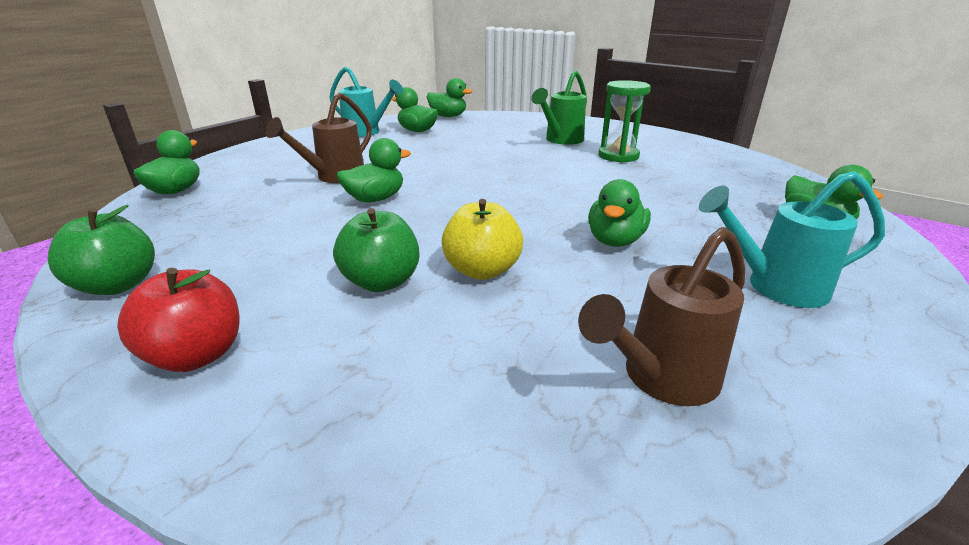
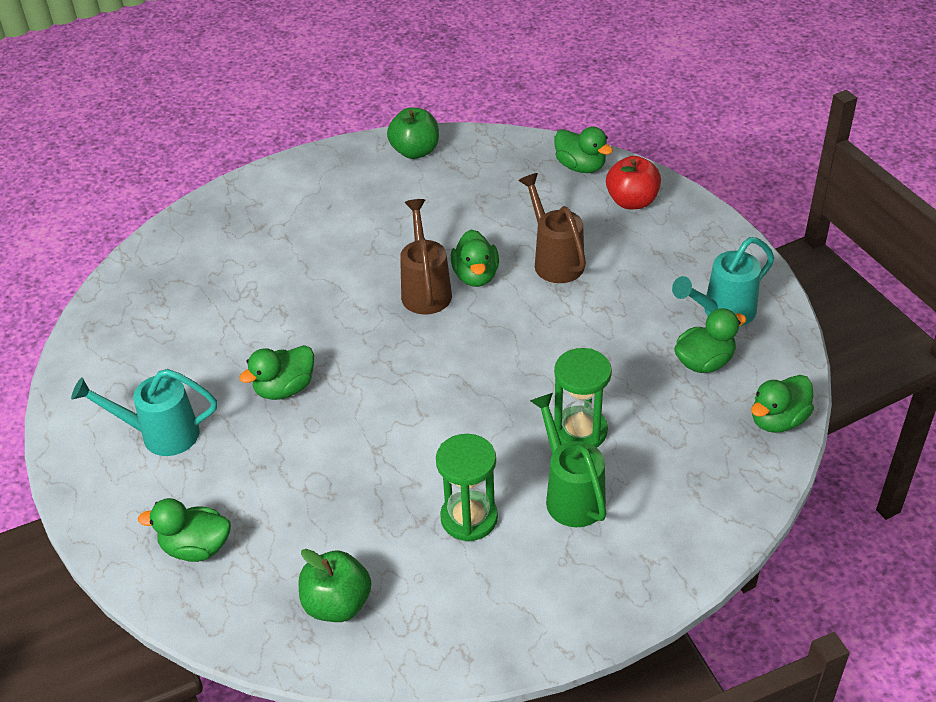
camera: 120 degrees right, 15 degrees up
(197, 355) = (314, 180): red apple -> red apple (632, 201)
(381, 282) = (330, 252): green apple -> green apple (337, 604)
(482, 270) = (305, 300): yellow apple -> none
(510, 145) = (580, 431): none -> green hourglass
(615, 241) = (284, 388): green duck -> green duck turned 90 degrees counterclockwise
(661, 379) = (153, 326): brown watering can -> brown watering can (425, 290)
(775, 287) = (161, 434): turquoise watering can -> turquoise watering can turned 120 degrees counterclockwise

